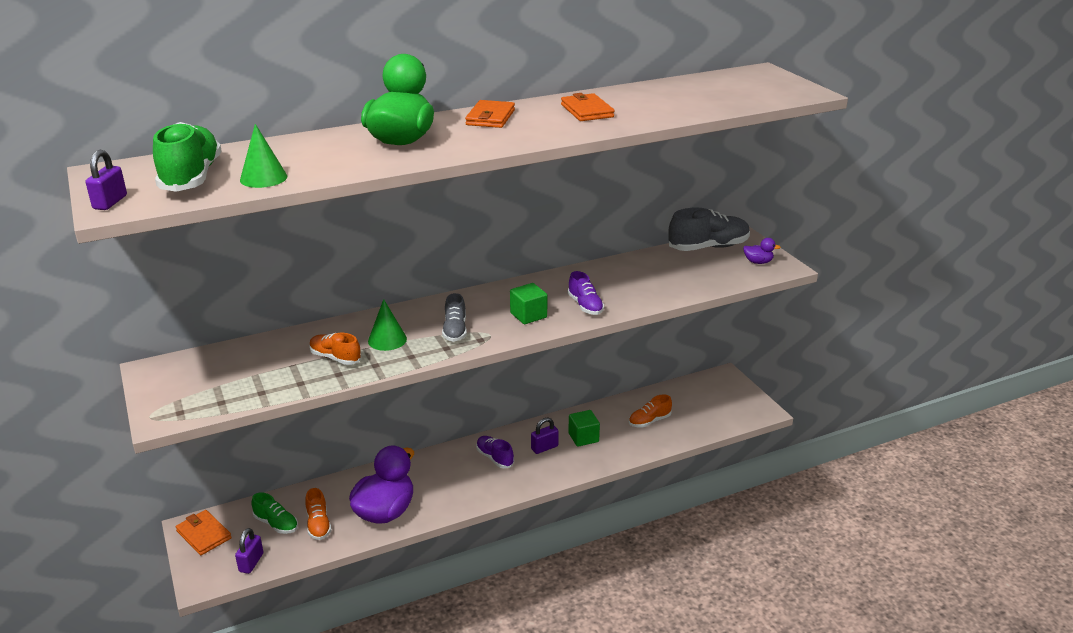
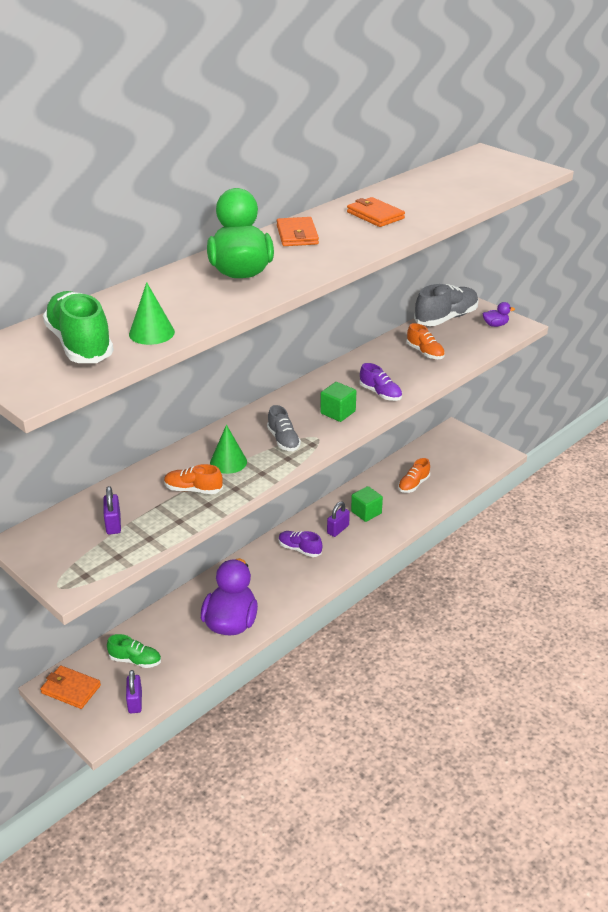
camera: 20 degrees left, 5 degrees up
(110, 202) = (27, 385): purple padlock -> purple padlock (113, 524)
(318, 524) = (176, 650): orange shoe -> orange shoe (425, 352)

